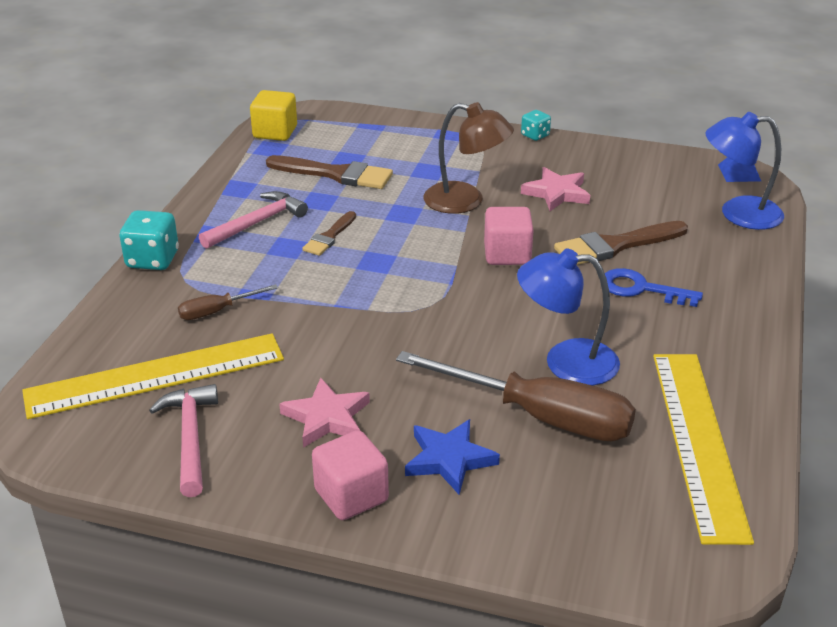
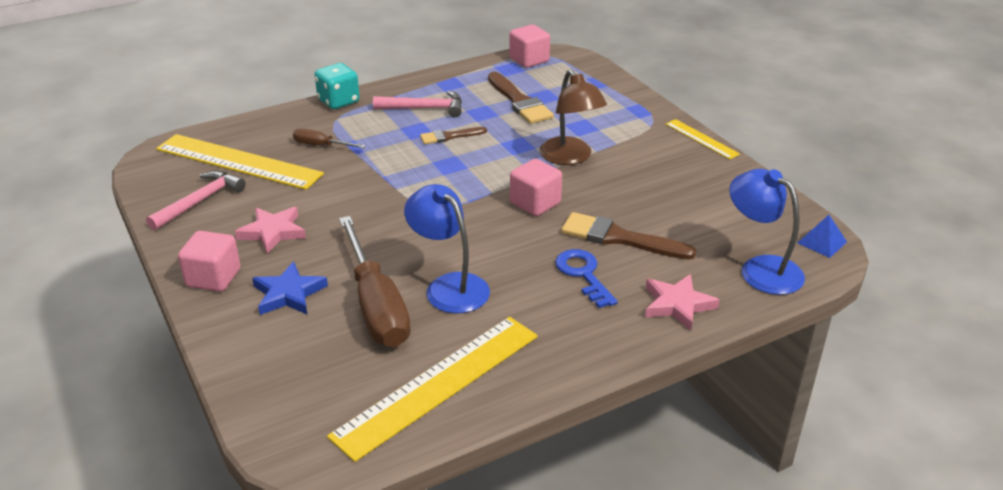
camera: 45 degrees right, 0 degrees up
(275, 132) = (529, 60): yellow cube -> pink cube
(535, 135) = (701, 139): turquoise dice -> yellow ruler
(557, 193) = (643, 184): pink star -> pink star (677, 305)

